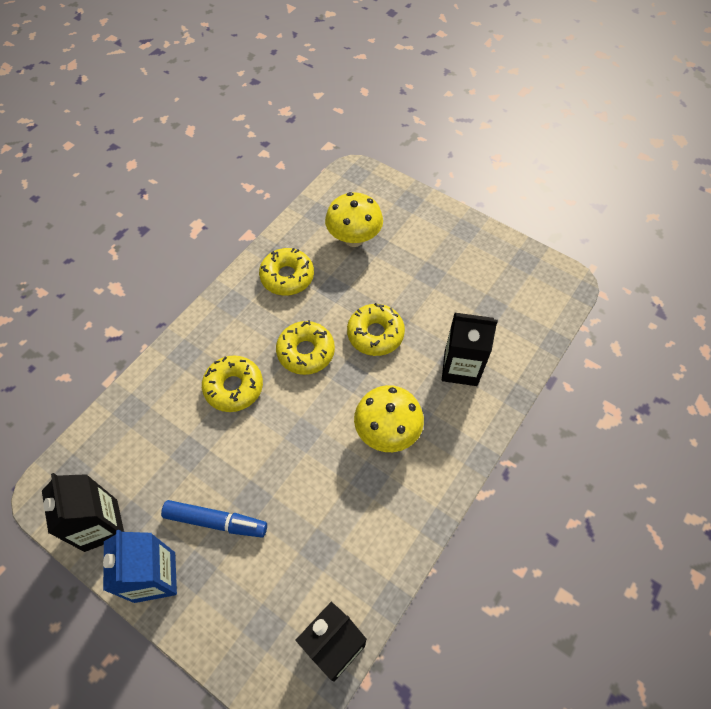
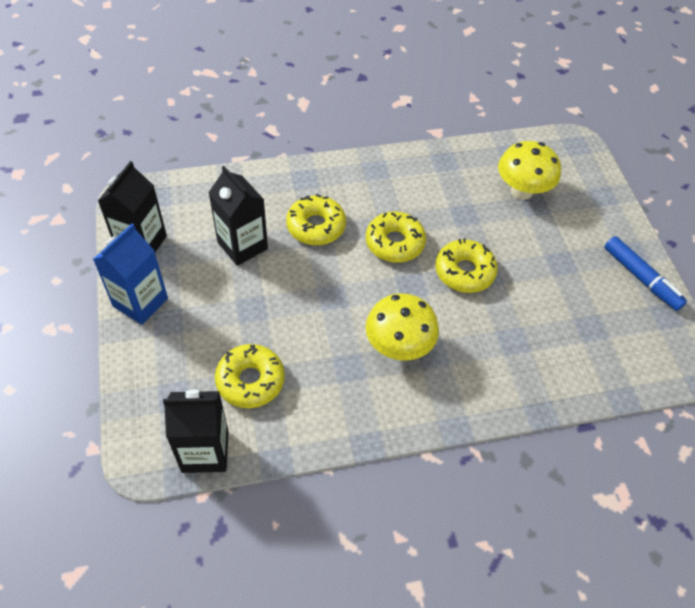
camera: 40 degrees right, 5 degrees down
(216, 521) = (213, 302): blue marker -> blue marker (641, 278)
(287, 277) = (436, 181): yellow donut -> yellow donut (250, 380)
(460, 368) = (511, 351): black carton -> black carton (242, 245)

